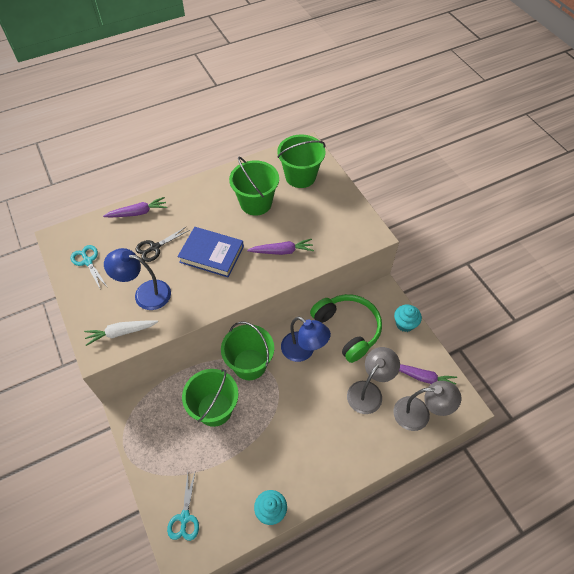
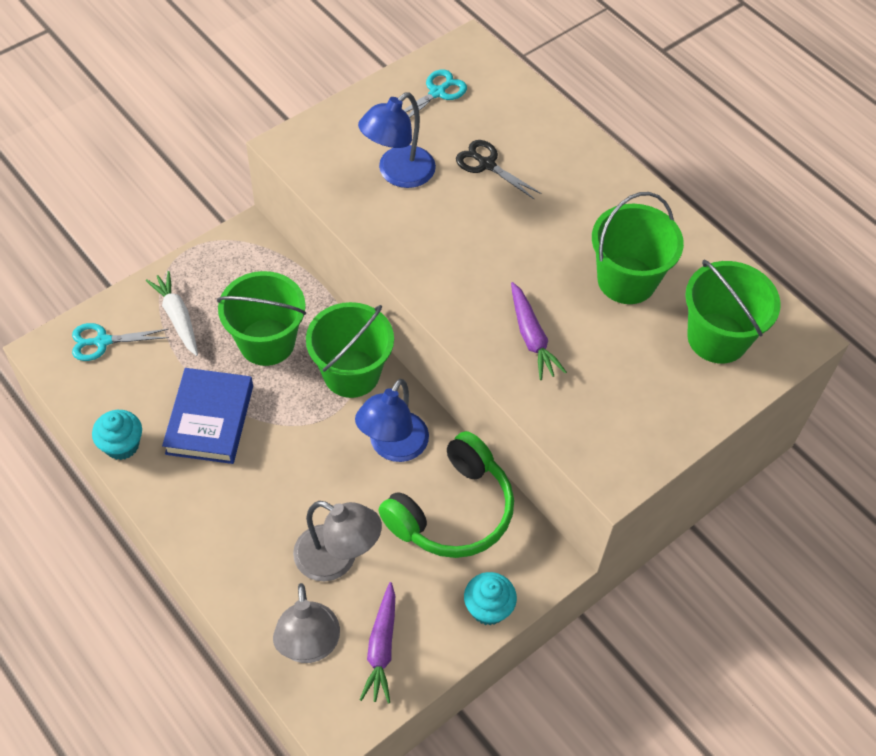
camera: 75 degrees right, 0 degrees up
(121, 333) = (324, 163): white carrot -> white carrot (177, 317)
(138, 212) = (549, 126): purple carrot -> none
(145, 293) = (398, 174): blue lamp -> blue lamp turned 135 degrees counterclockwise
(211, 254) = (495, 240): blue book -> blue book (209, 419)

